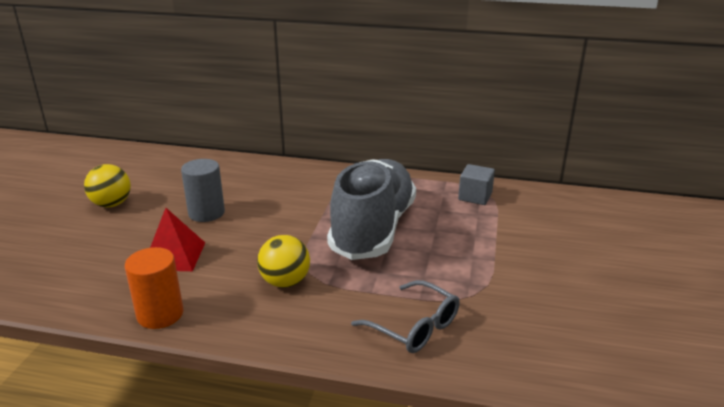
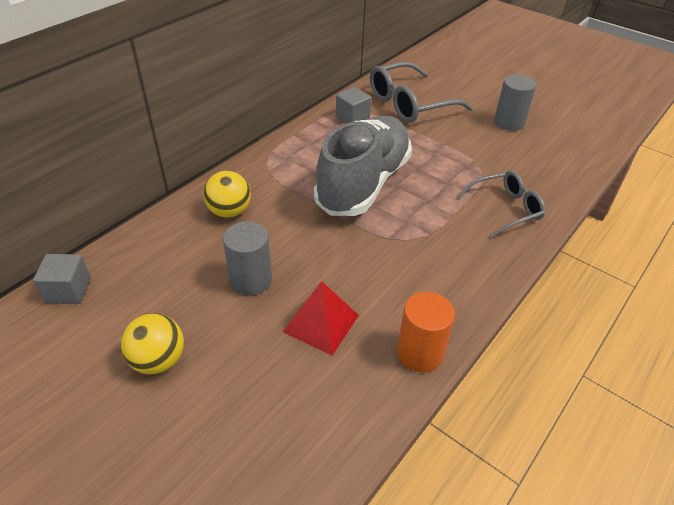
camera: 65 degrees left, 15 degrees up
(161, 157) = (68, 290): none -> grey cube
(285, 282) = (413, 257): yellow ball -> yellow ball (229, 211)
(373, 229) = (363, 183): grey shoe -> grey shoe turned 75 degrees clockwise
(545, 221) = (409, 104): none -> grey glasses
(603, 297) = (509, 122): none -> grey cylinder

